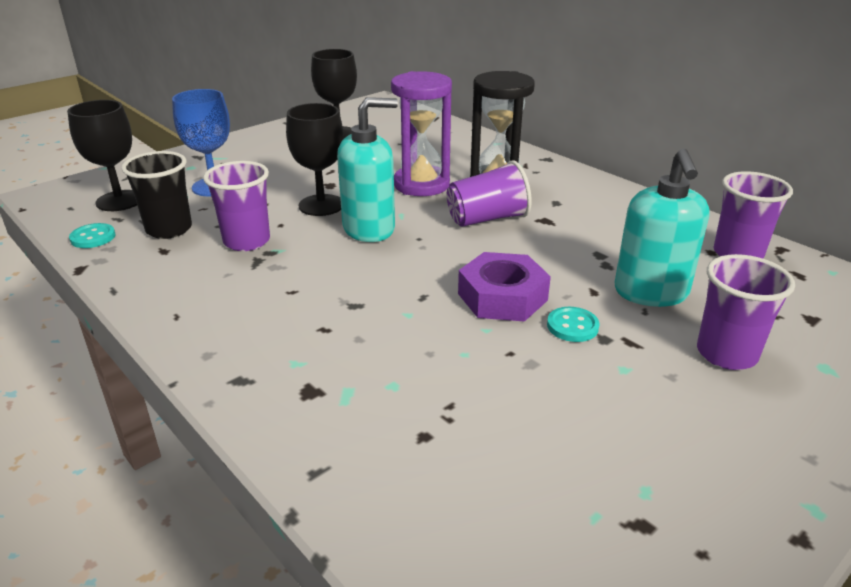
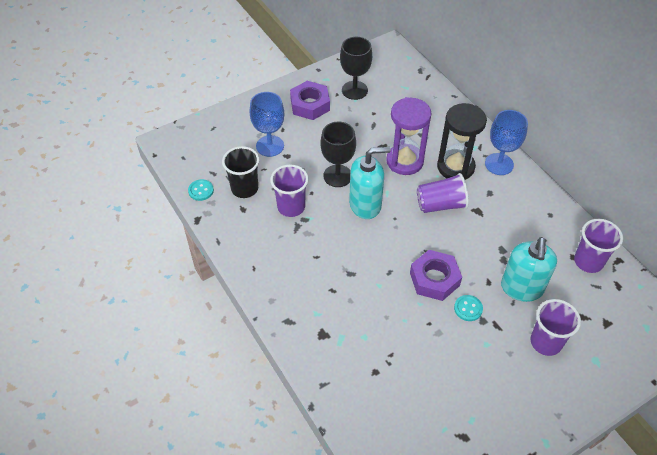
camera: 10 degrees right, 20 degrees up
(119, 201) = (212, 154): black goblet -> none
(275, 149) = (310, 105): none -> purple nut
(558, 177) = (499, 164): none -> blue goblet

